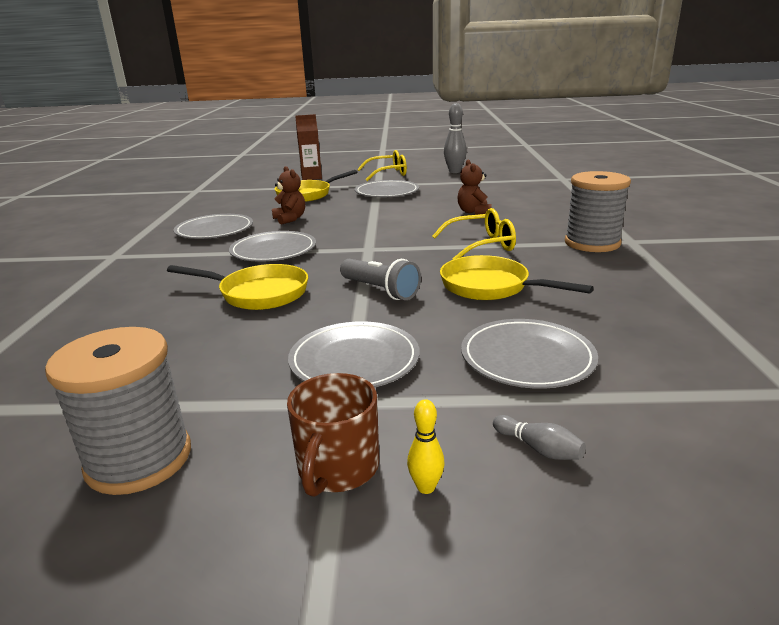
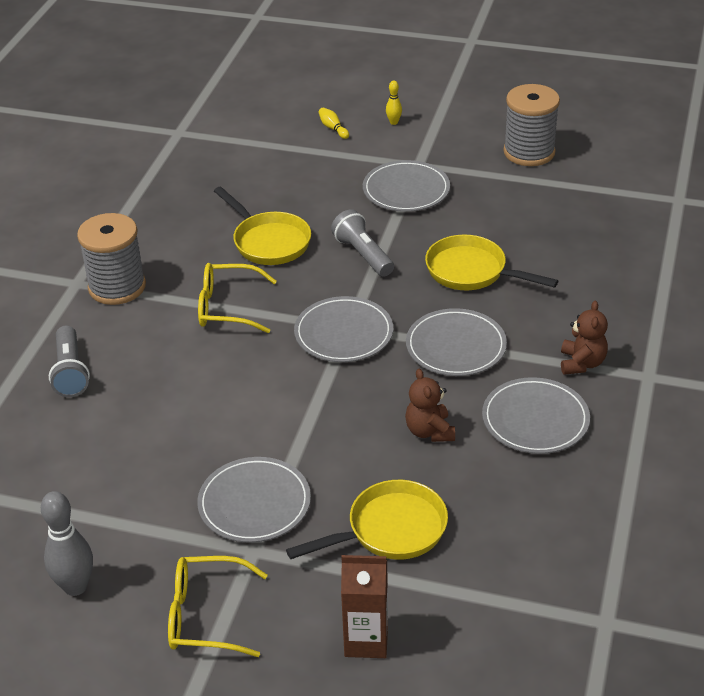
camera: 165 degrees left, 15 degrees up
(337, 468) = (431, 135): brown mug -> none
(474, 212) = (175, 391): brown teddy bear -> brown teddy bear (582, 363)
(527, 358) = (297, 174): grey plate -> grey plate (343, 333)
(538, 448) = (333, 128): grey bowling pin -> yellow bowling pin
(556, 209) = (70, 372): none -> grey flashlight

